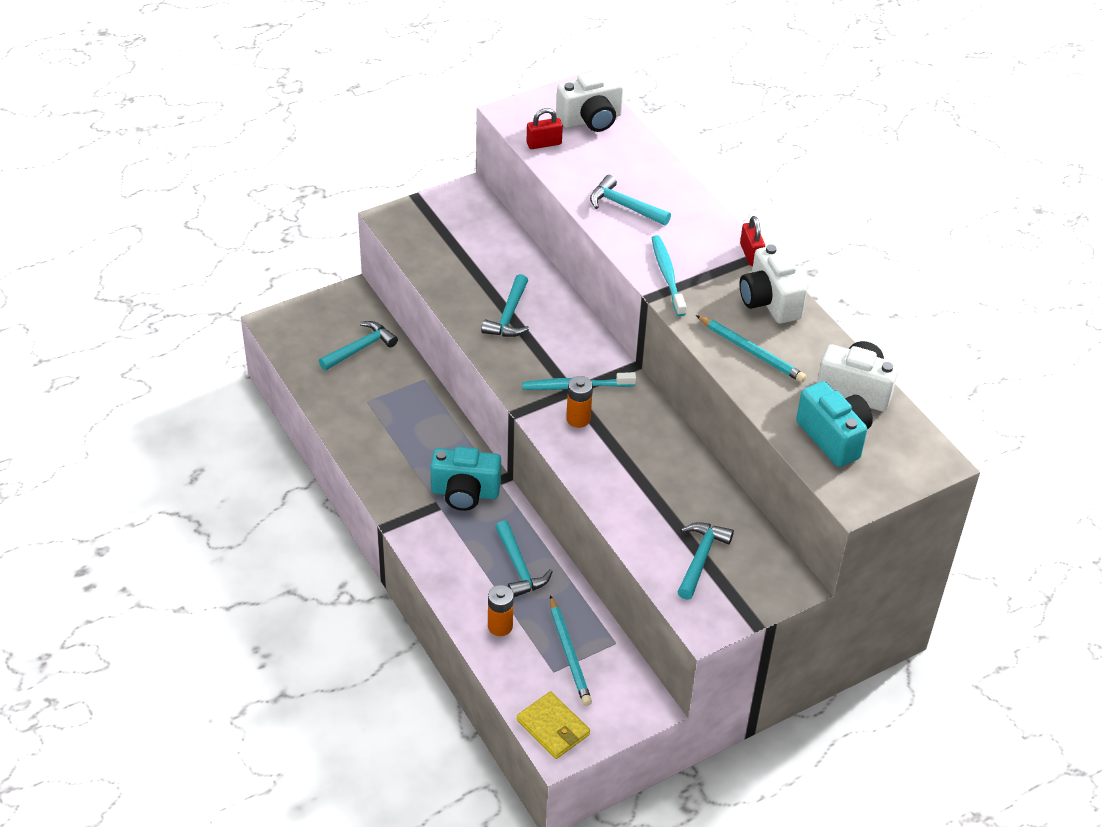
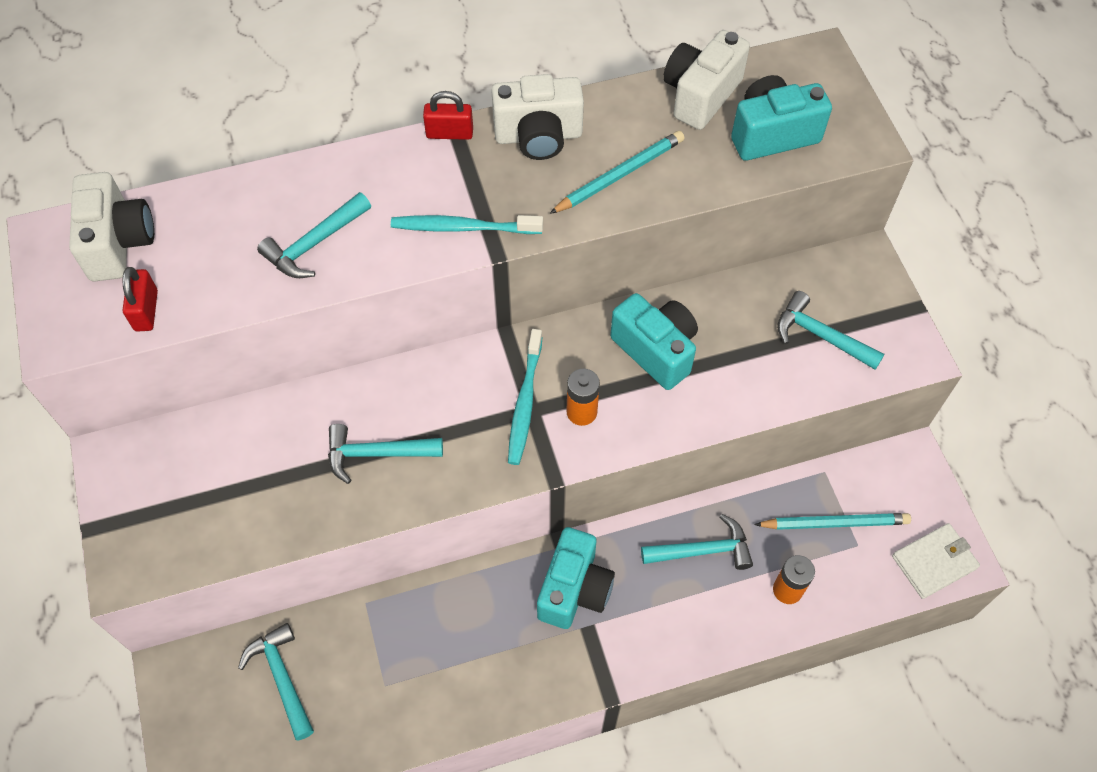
camera: 75 degrees left, 15 degrees up
(509, 316) = (376, 454): turquoise hammer -> turquoise hammer turned 150 degrees clockwise
(553, 727) = (934, 562): yellow wallet -> white wallet
(648, 455) = (656, 350): none -> turquoise camera

